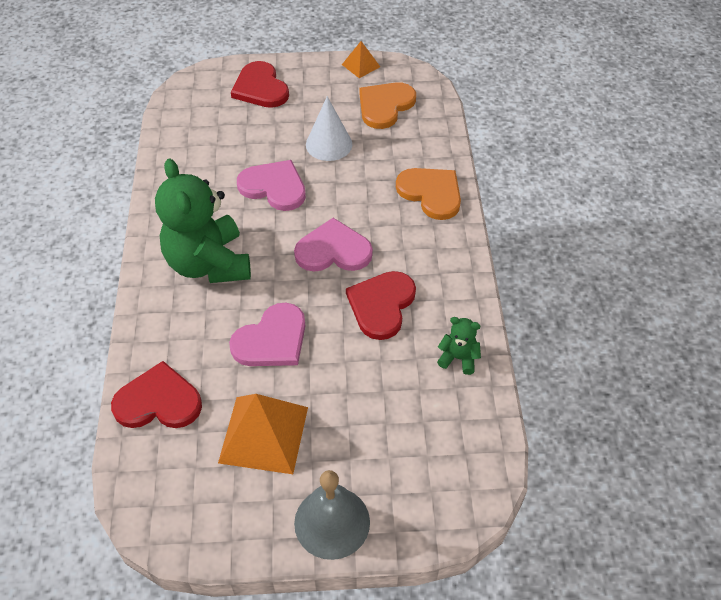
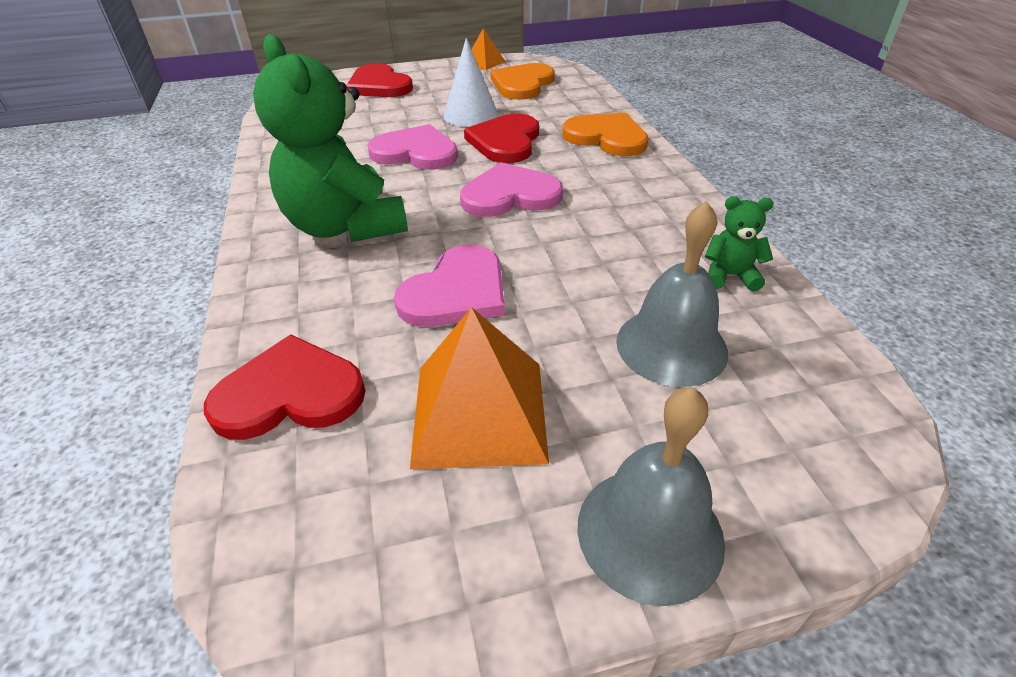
camera: 10 degrees left, 10 degrees down
(381, 305) = (596, 237): red heart -> red heart (505, 141)
(393, 408) = (671, 346): none -> grey bell

